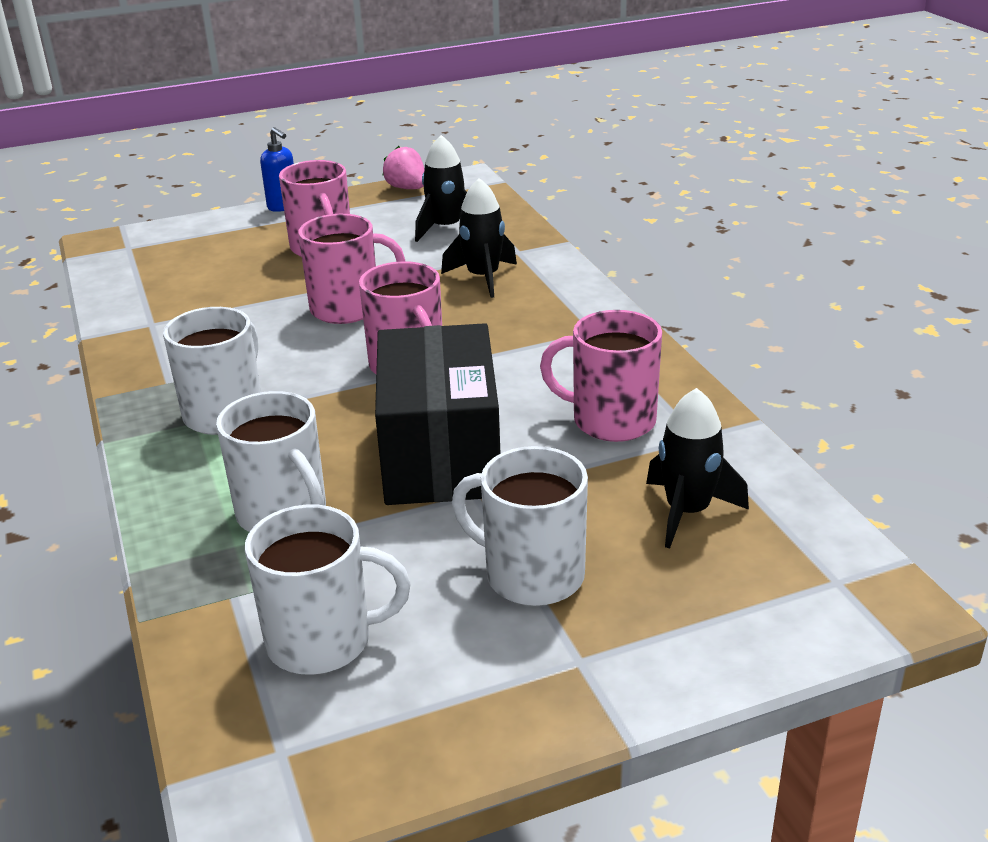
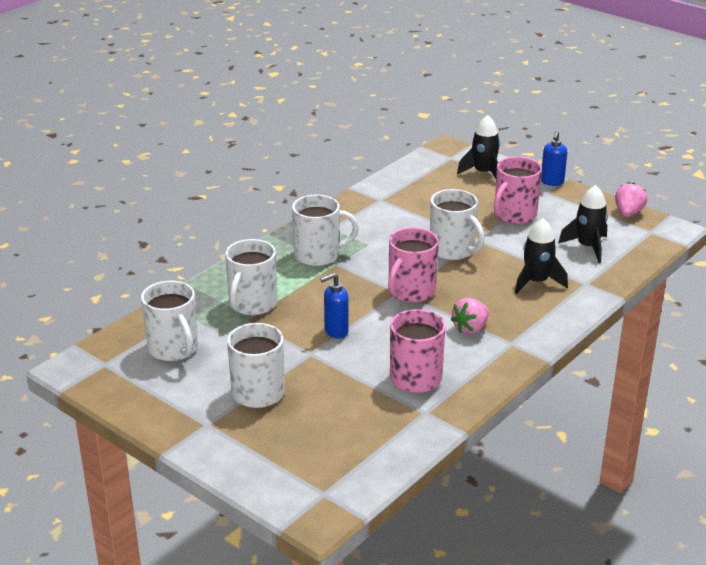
camera: 60 degrees right, 0 degrees up
(348, 308) = (453, 250): pink mug -> white mug
(440, 454) = (336, 331): black box -> blue soap dispenser
(538, 348) = (470, 328): none -> pink strawberry
(687, 512) = (347, 427): black rocket -> black rocket (483, 173)

